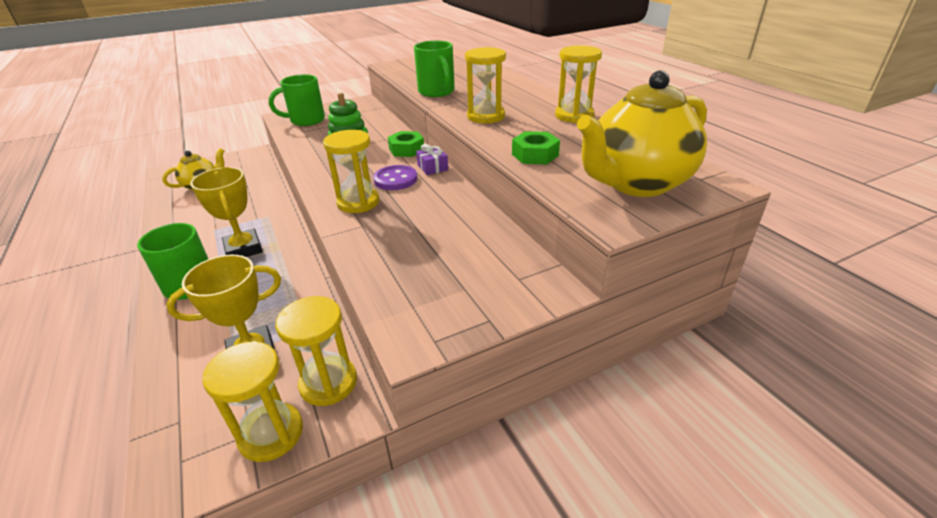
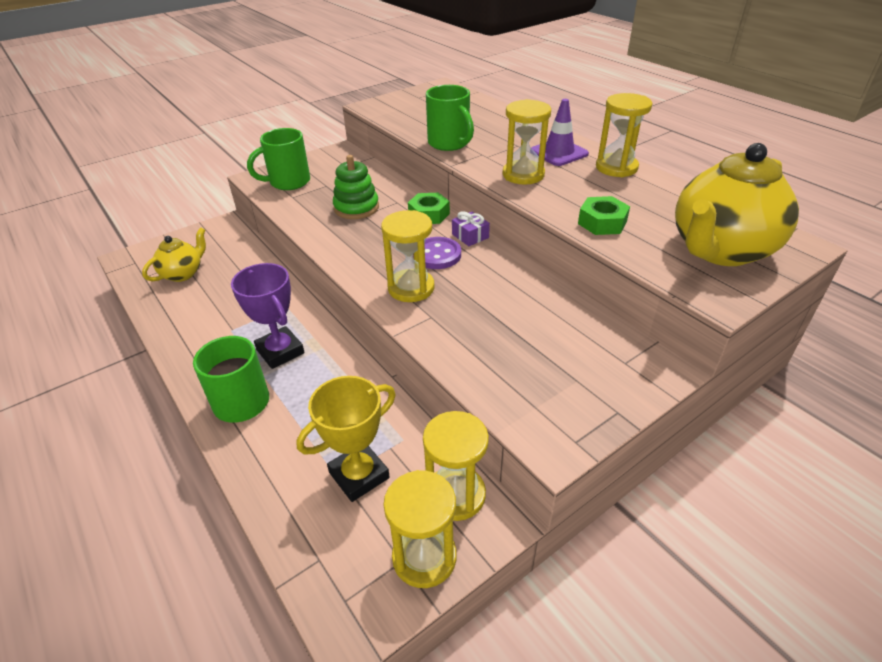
camera: 10 degrees left, 5 degrees up
(243, 249) = (280, 351): yellow trophy -> purple trophy
(528, 102) = (559, 153): none -> purple traffic cone

